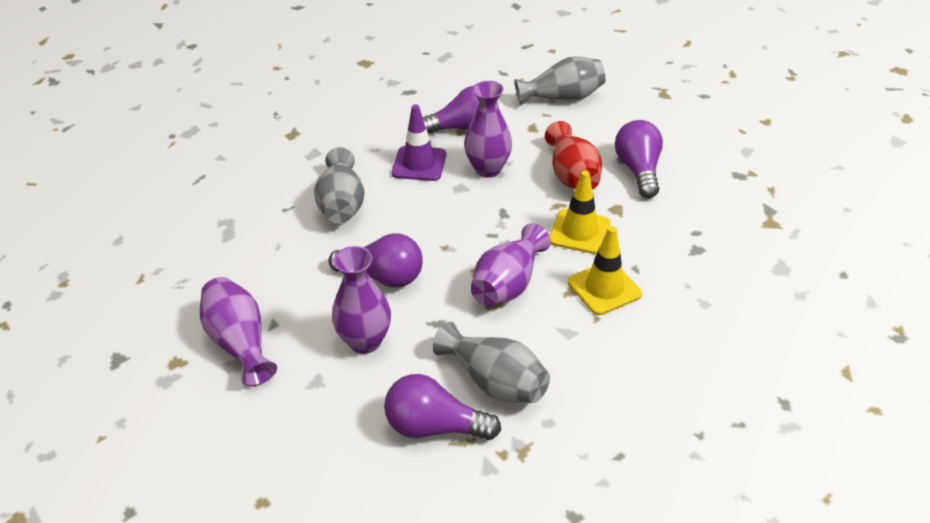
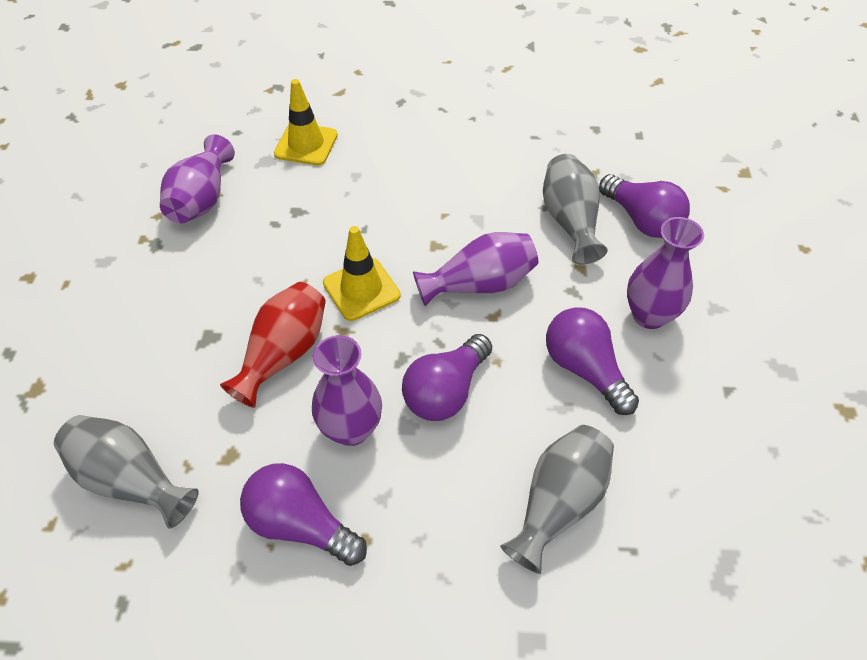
camera: 140 degrees left, 10 degrees up
(240, 343) = (771, 390): purple vase -> purple vase (202, 199)
(419, 164) = (415, 501): purple traffic cone -> none
(604, 288) = (409, 230): yellow traffic cone -> yellow traffic cone (306, 144)
(638, 170) = (220, 312): purple light bulb -> purple light bulb (446, 391)

